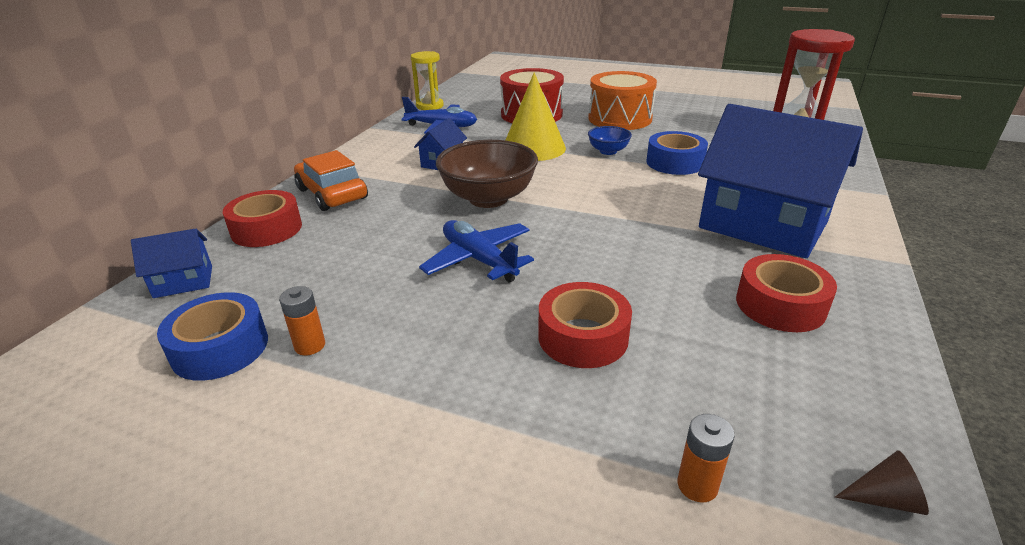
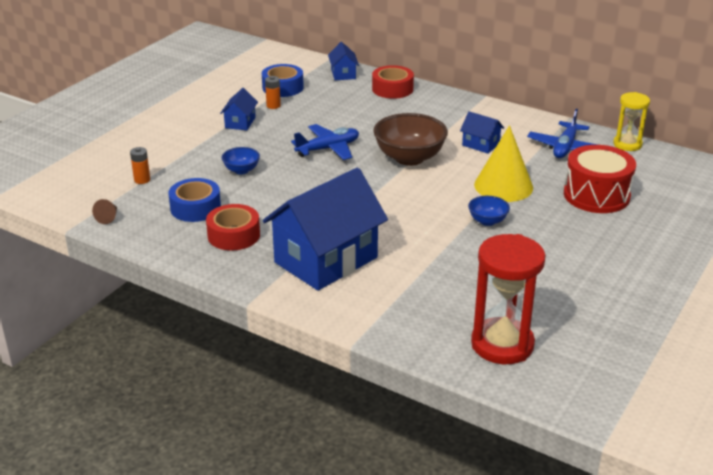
camera: 100 degrees right, 0 degrees up
(332, 194) = (435, 105): orange car -> none
(388, 379) = (240, 122): none -> blue house
(583, 337) = (241, 170): red tape -> blue bowl
(620, 118) = (578, 244): orange drum -> none
(674, 162) = (452, 250): blue tape -> blue tape (195, 208)

